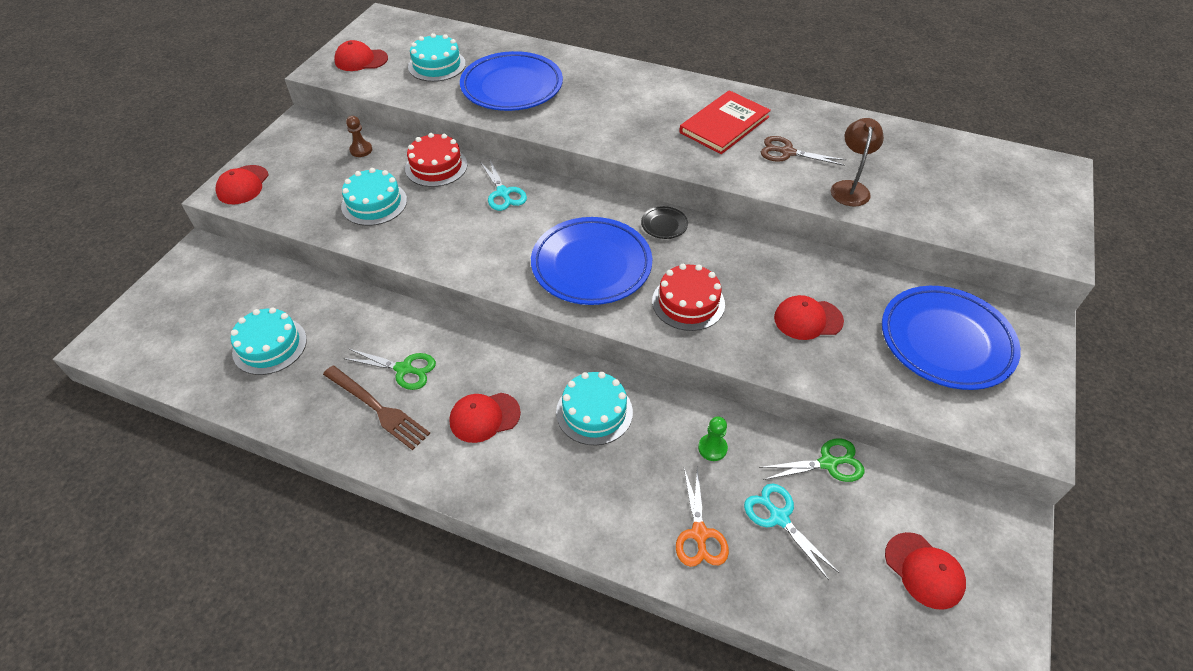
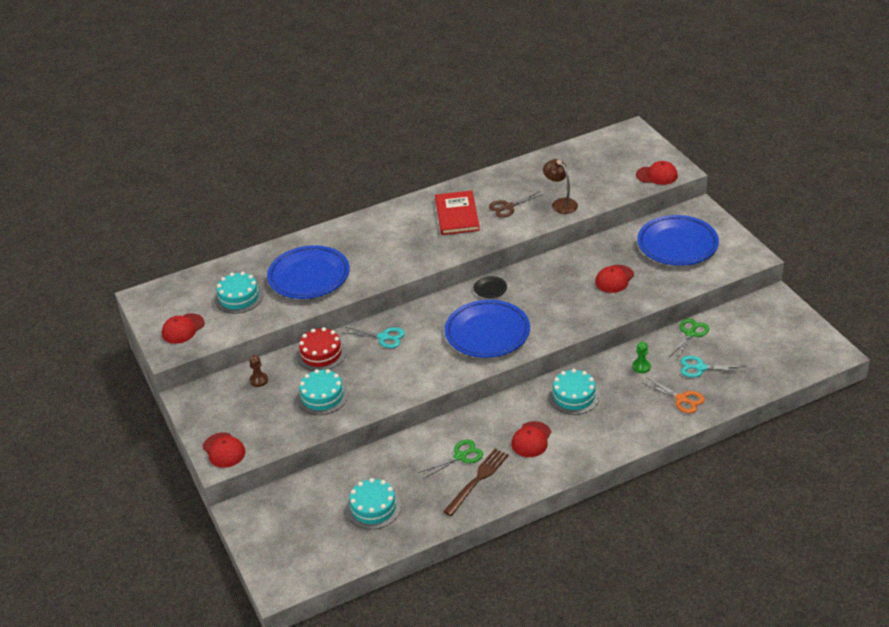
camera: 45 degrees left, 10 degrees down
(378, 409) = (478, 480): brown fork -> brown fork turned 45 degrees counterclockwise
(688, 302) = (556, 313): red cake -> none
(924, 570) = (770, 340): red cap -> red cap (657, 175)

